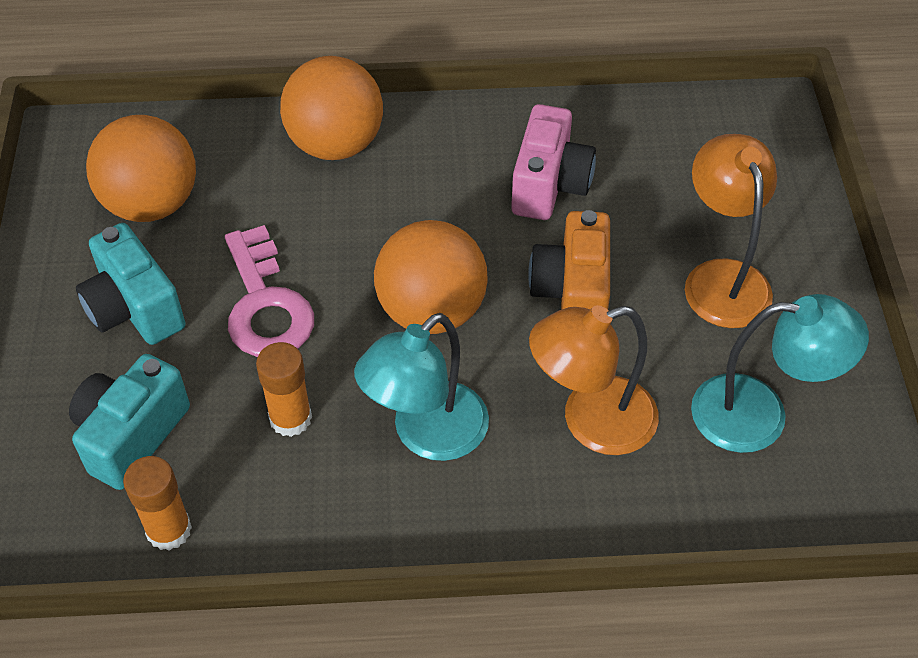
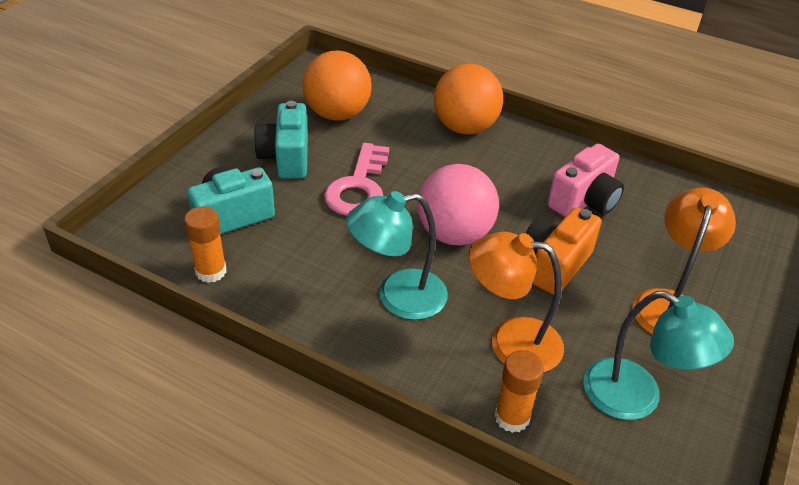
camera: 30 degrees right, 10 degrees down
(290, 418) = (325, 249): orange glue stick -> orange glue stick (512, 417)
(431, 311) = (454, 234): orange ball -> pink ball

